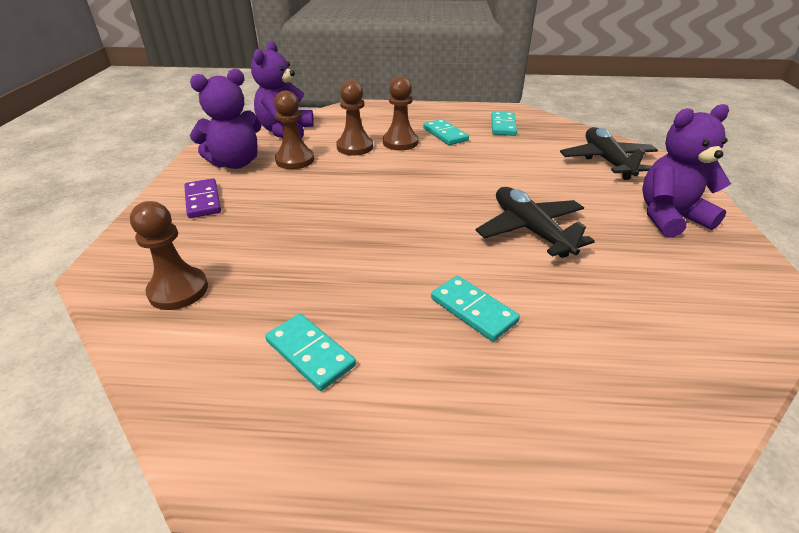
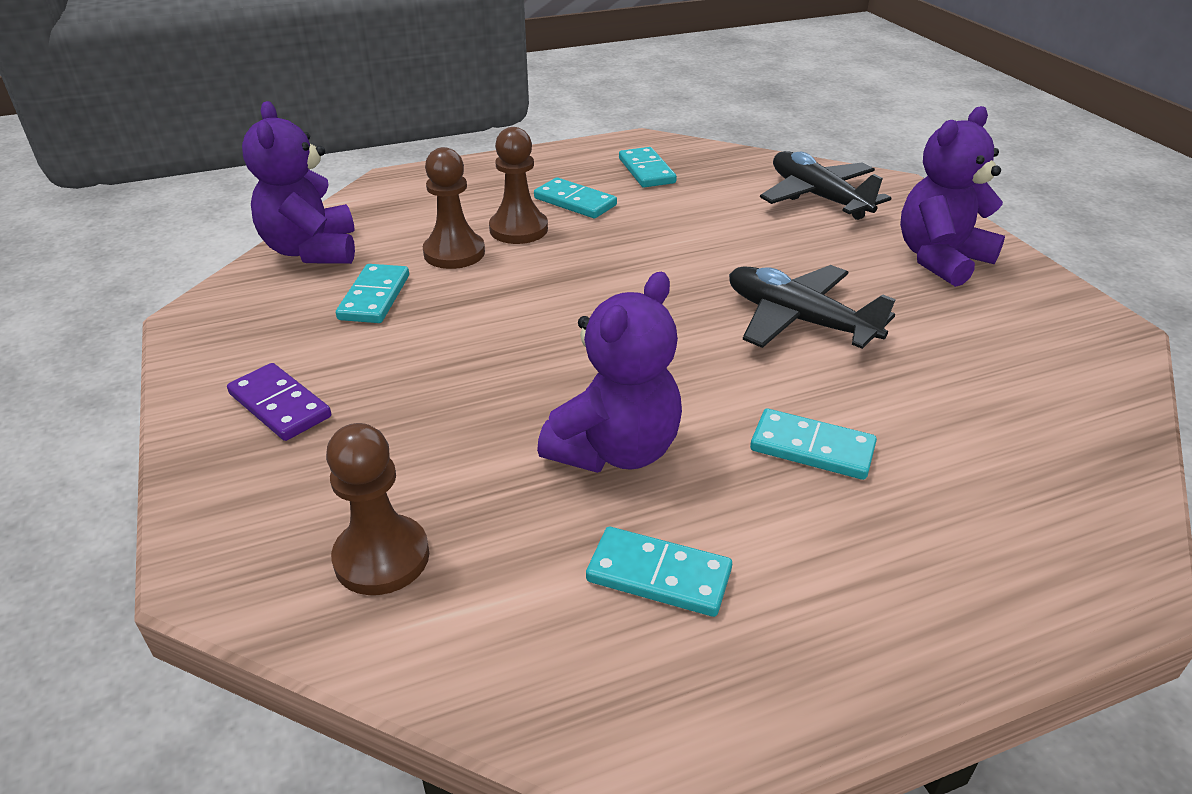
camera: 25 degrees left, 0 degrees up
(235, 163) = (275, 326): purple teddy bear -> purple teddy bear (615, 450)
(295, 160) = (375, 297): brown pawn -> turquoise domino

